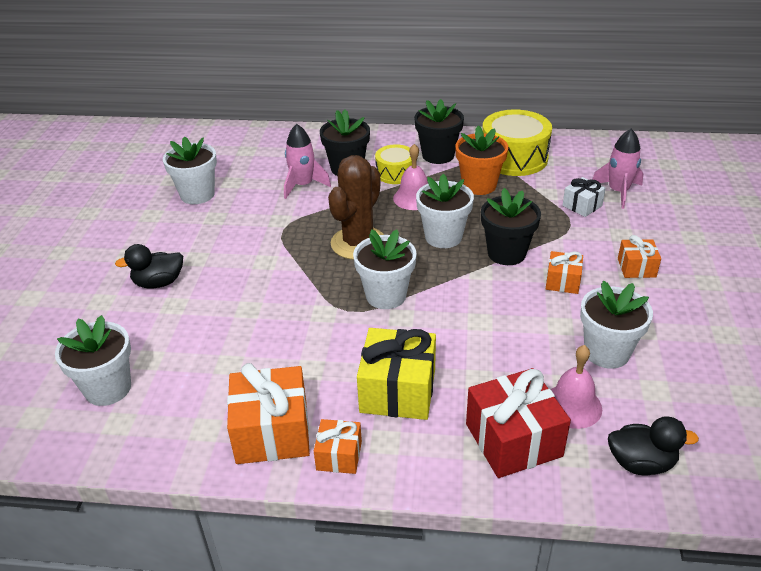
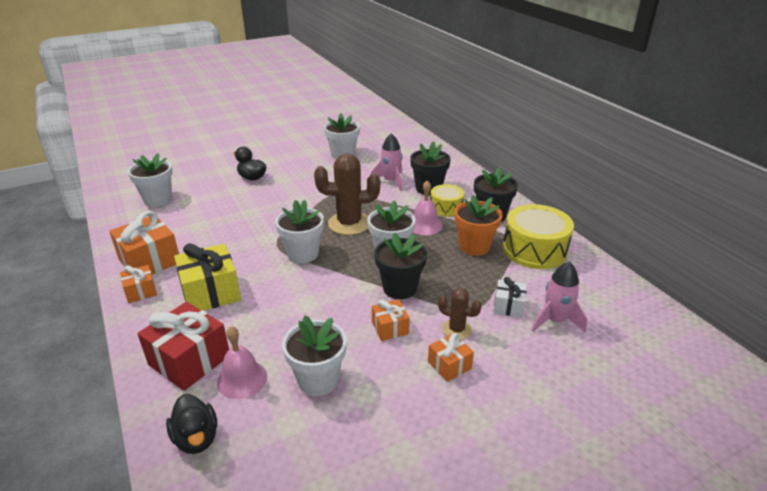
camera: 55 degrees right, 5 degrees down
(593, 245) = (456, 329): none -> brown cactus

